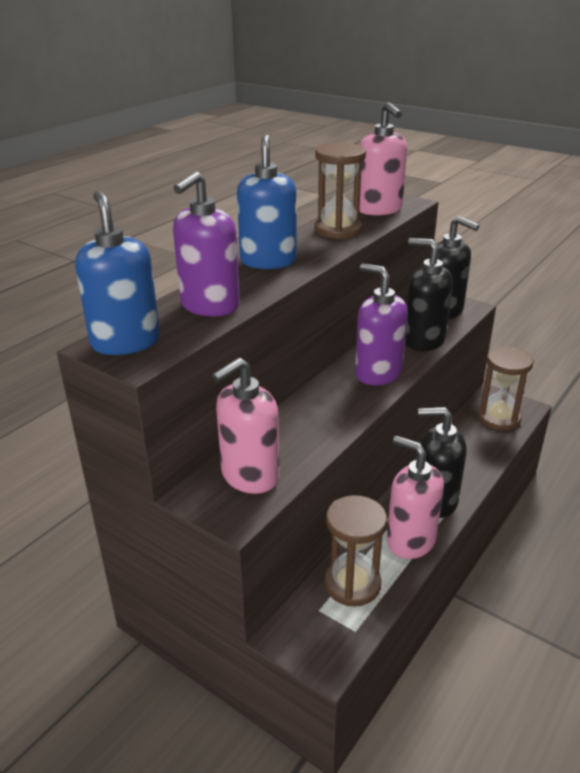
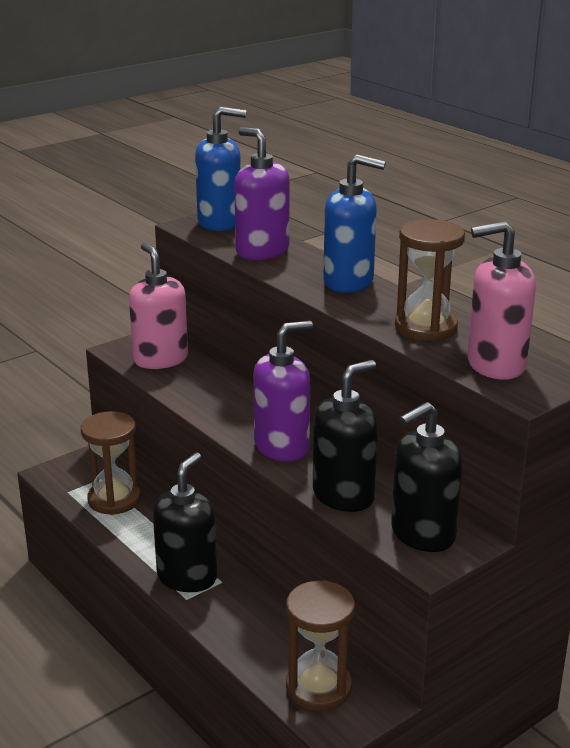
camera: 105 degrees right, 5 degrees down
(410, 541) = (142, 544): pink soap dispenser -> none

